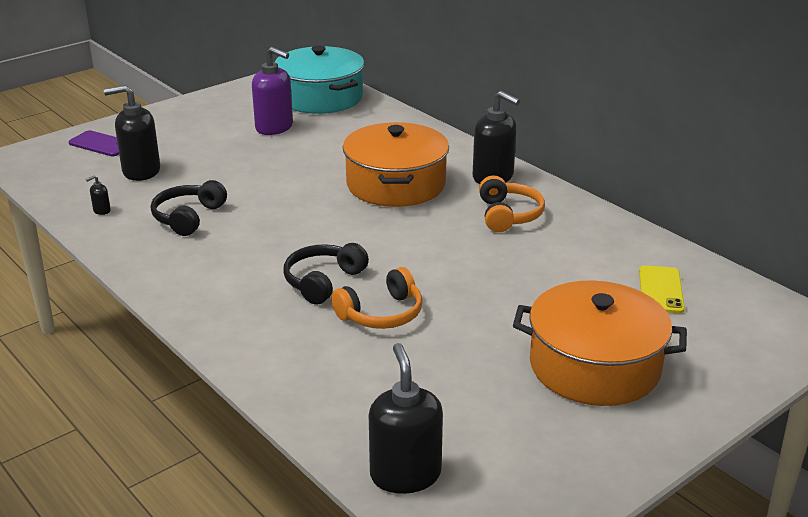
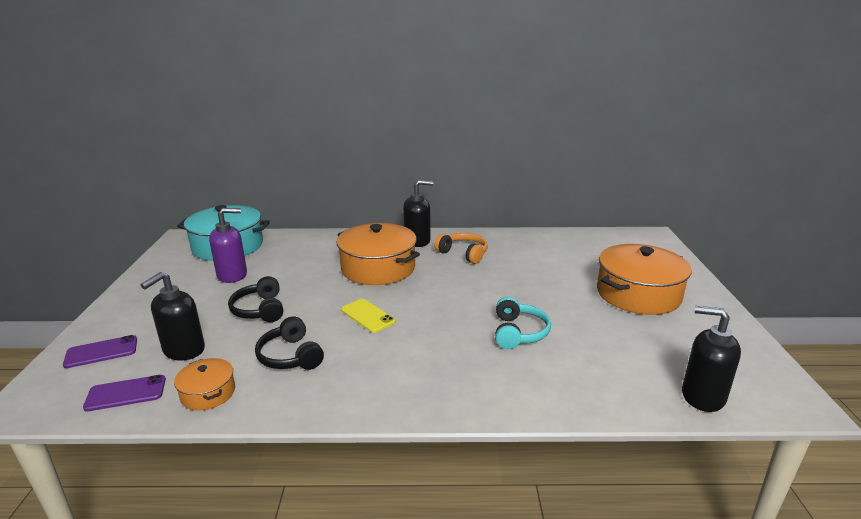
camera: 50 degrees left, 5 degrees down
(67, 181) = (126, 393): none -> purple phone
(101, 210) = (208, 393): black soap dispenser -> orange pot
(323, 281) = (455, 337): black headphones -> black headphones (259, 310)
(381, 314) = (519, 332): orange headphones -> turquoise headphones
(661, 290) = (585, 250): yellow phone -> yellow phone (368, 316)

